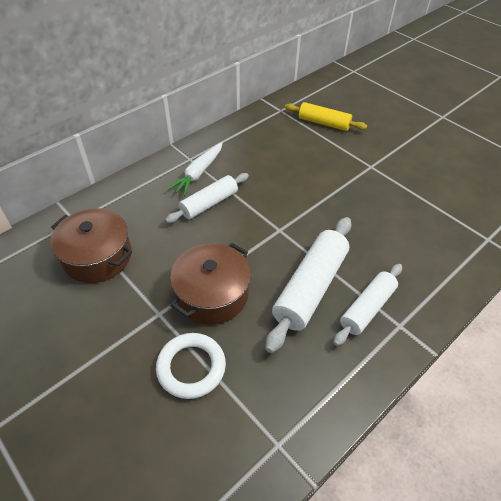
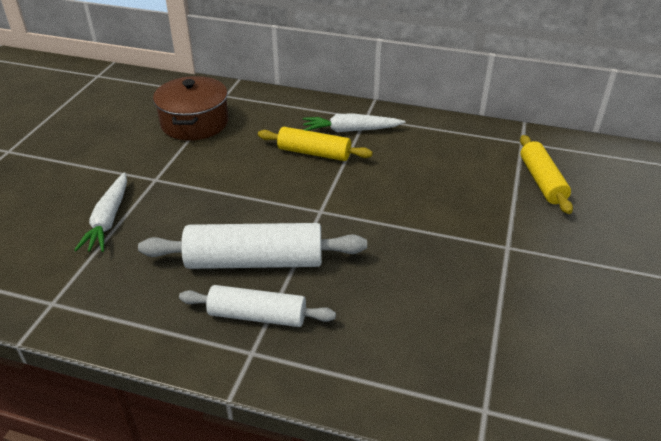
camera: 60 degrees right, 10 degrees down
(191, 367) = (108, 219): white ring -> white carrot
(209, 204) = (314, 153): white rolling pin -> yellow rolling pin
(212, 294) = (198, 200): brown pot -> none

